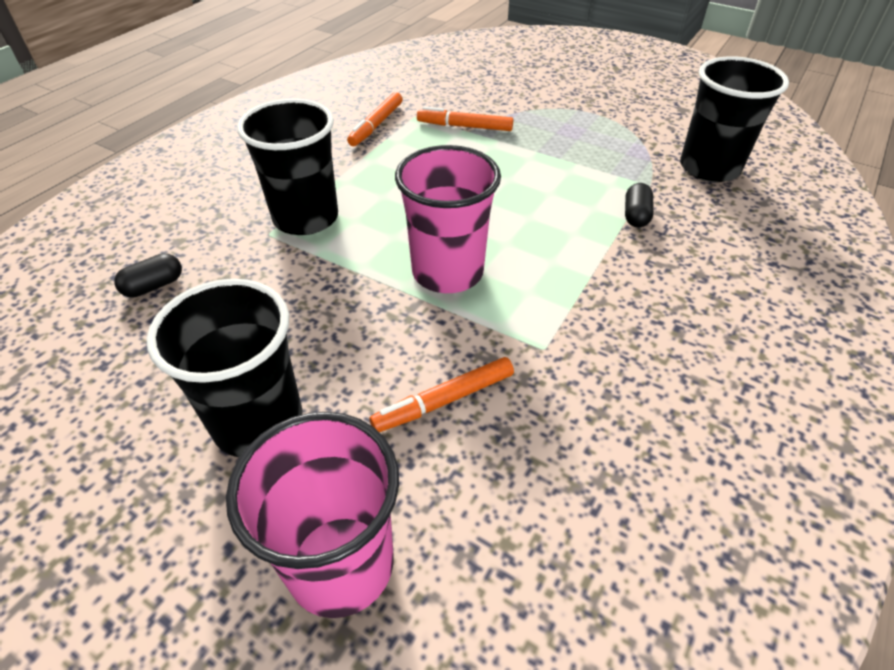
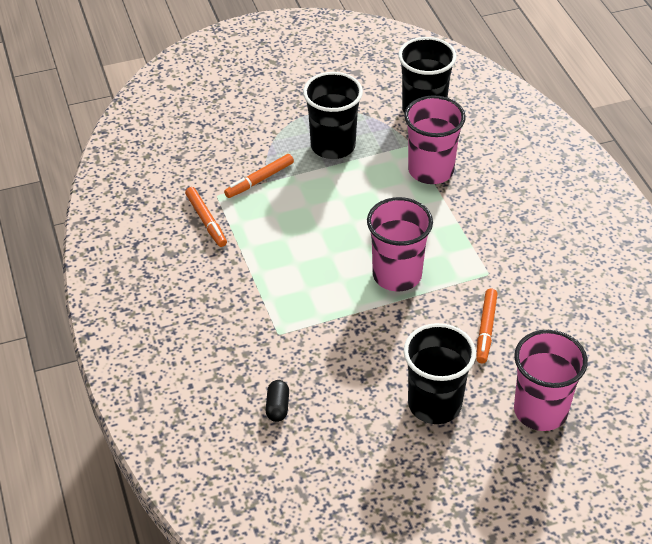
camera: 50 degrees left, 0 degrees up
(306, 218) = (280, 309): black cup -> black cup (333, 146)
(636, 215) = (430, 170): black capsule -> pink cup

